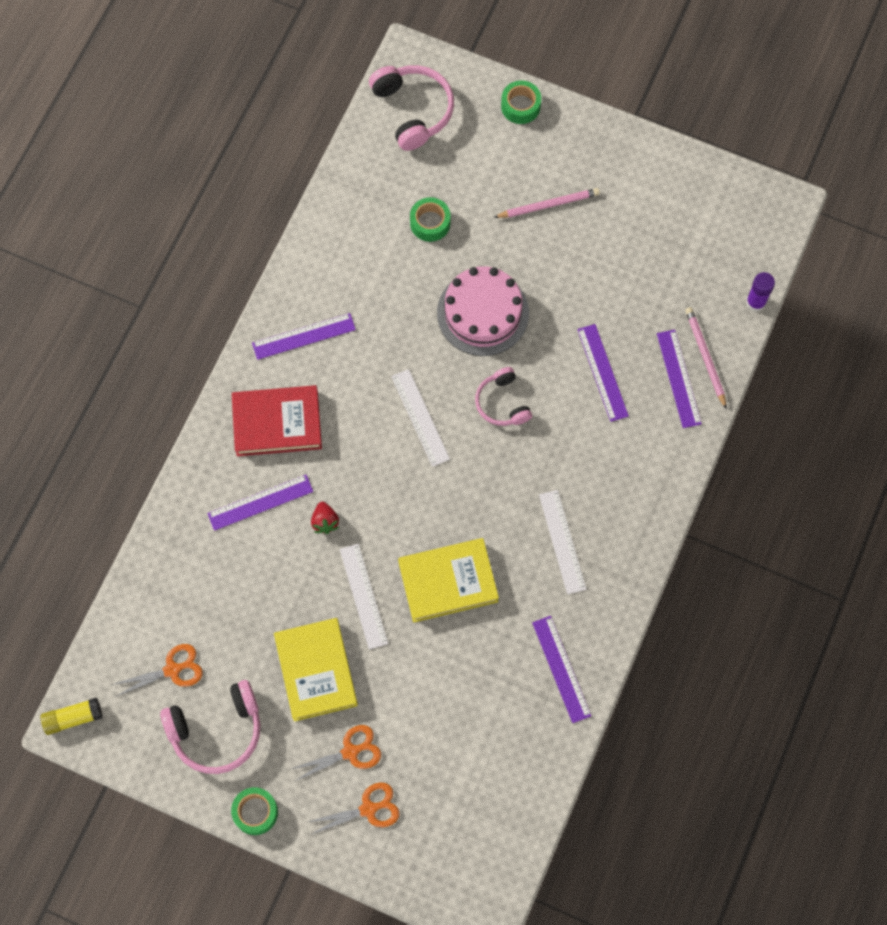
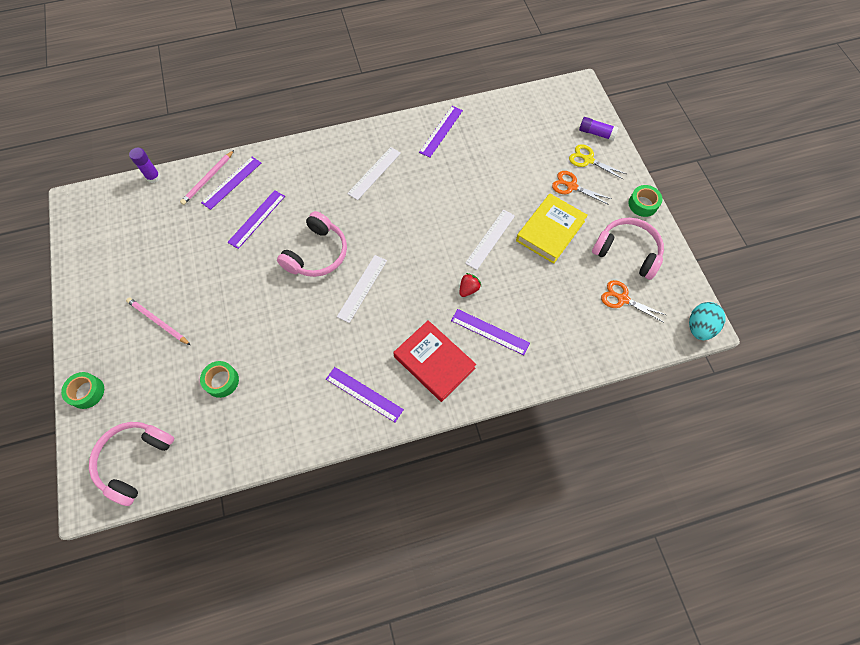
camera: 130 degrees left, 5 degrees down
(73, 718) = (699, 327): yellow glue stick -> turquoise egg
(368, 809) = (588, 160): orange scissors -> yellow scissors
(397, 859) = (596, 133): none -> purple glue stick
(448, 582) = (444, 207): yellow book -> none
(483, 313) = (265, 304): pink cake -> none
(502, 403) = (317, 254): pink headphones -> pink headphones, size x1.56

